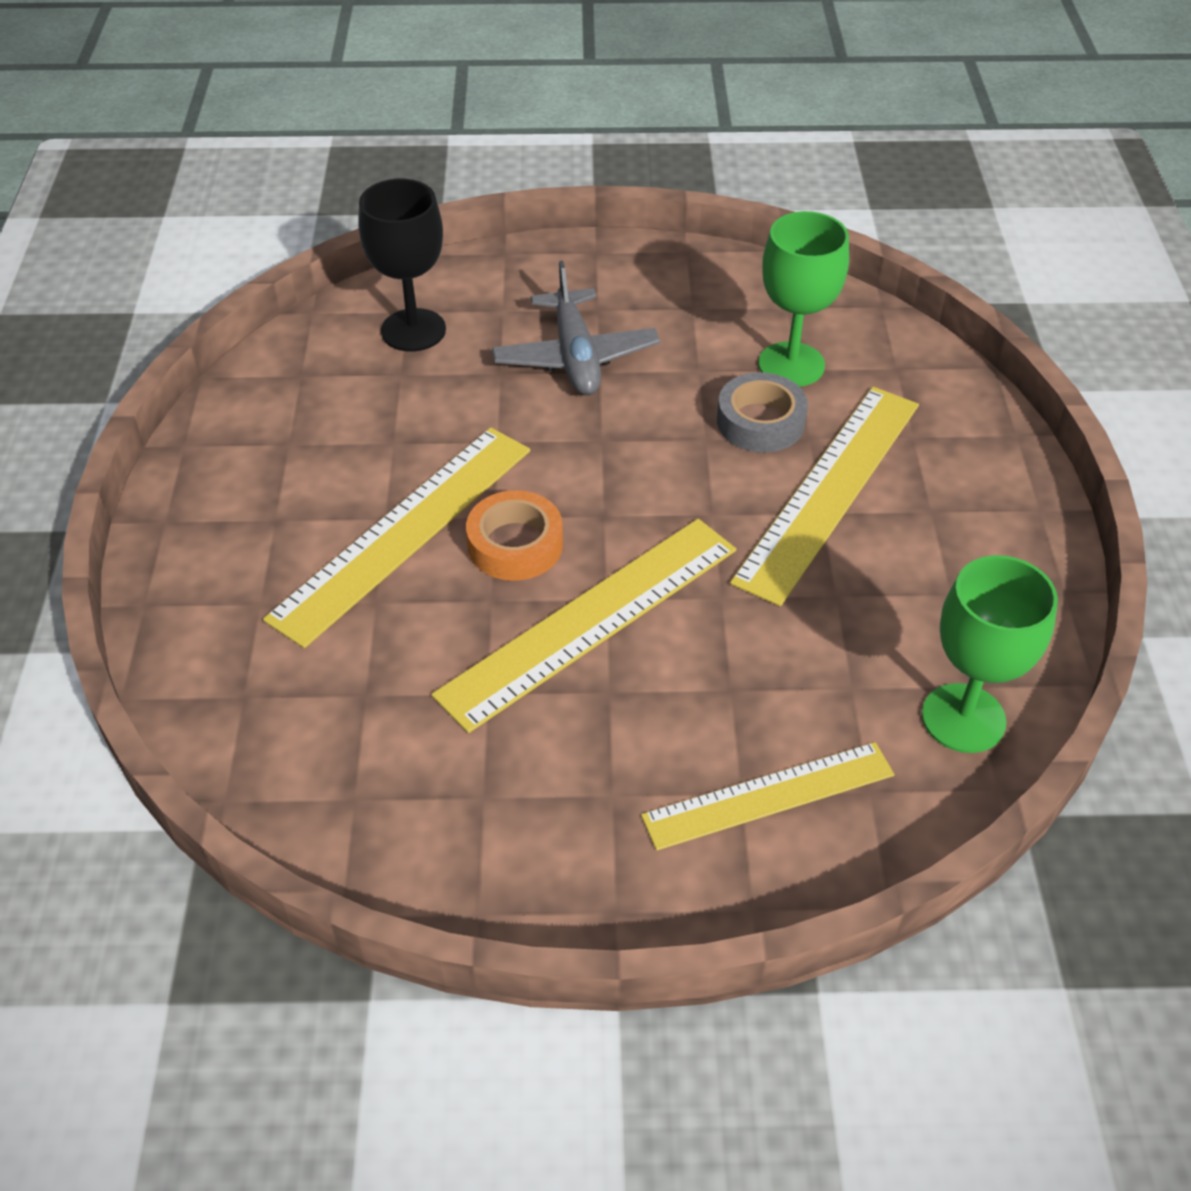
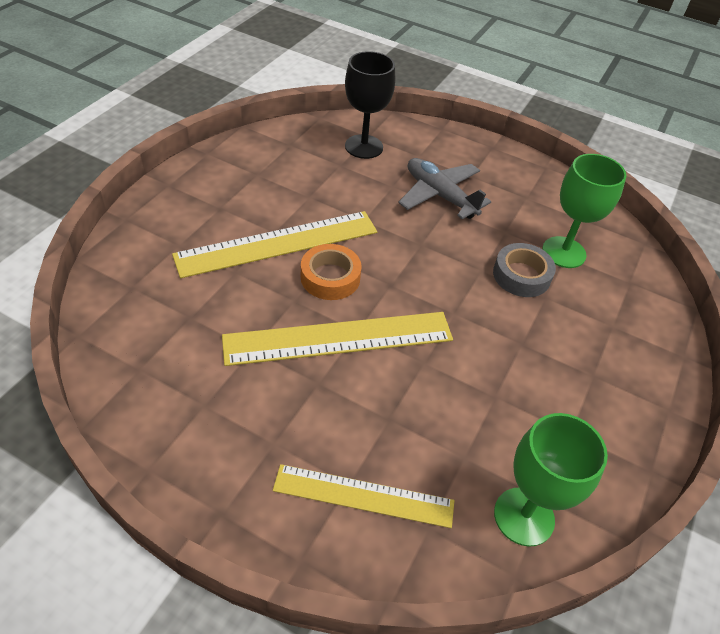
camera: 25 degrees right, 0 degrees up
(575, 357) = (440, 195): grey plane -> grey plane turned 120 degrees clockwise
(829, 490) = (536, 333): yellow ruler -> none

